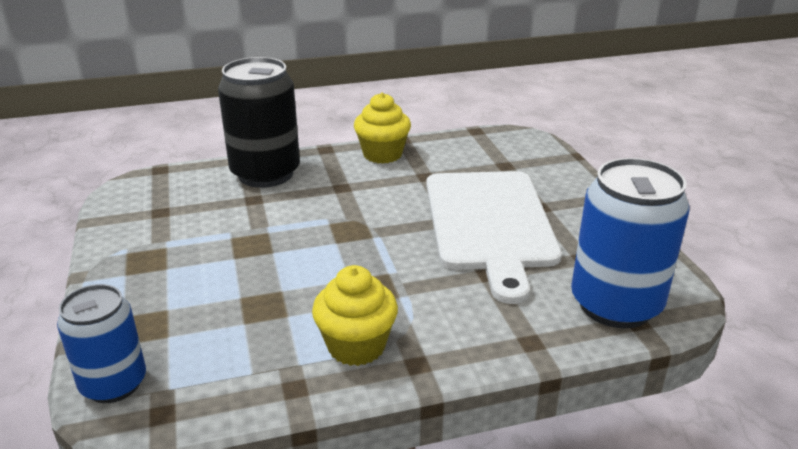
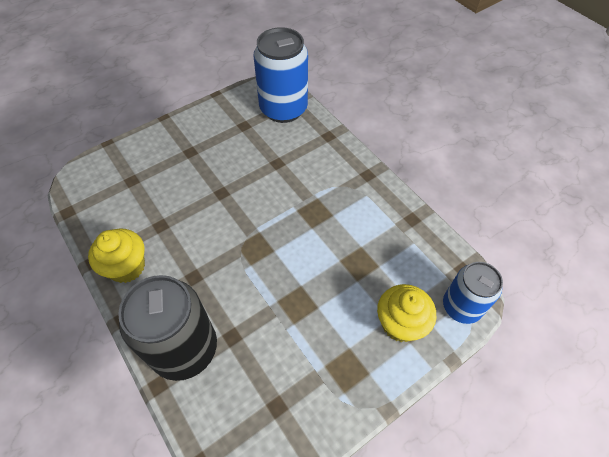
camera: 110 degrees left, 25 degrees up
(356, 346) = (369, 203): yellow cupcake -> yellow cupcake (400, 324)
(489, 223) = (220, 173): white cutting board -> none

